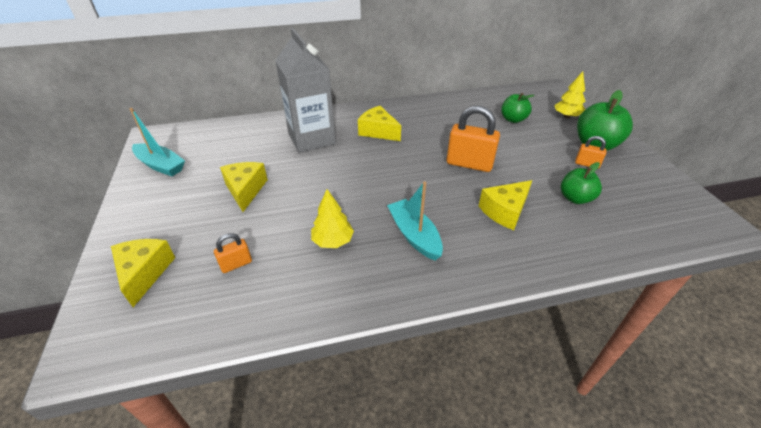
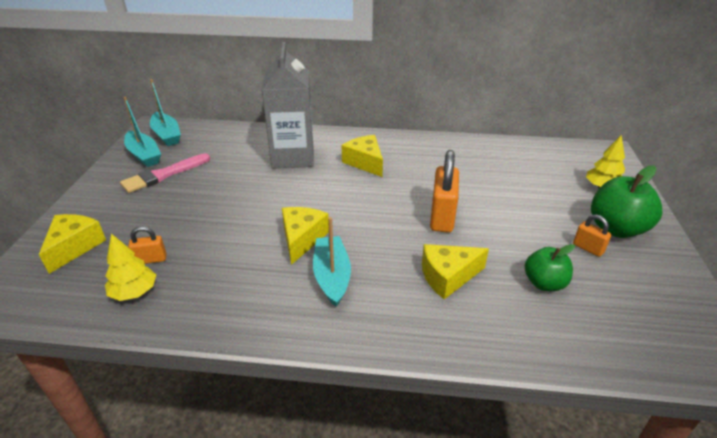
camera: 20 degrees right, 5 degrees down
(173, 142) = (167, 135): none -> turquoise boat
(195, 180) = (163, 175): none -> pink brush
(245, 190) = (201, 193): yellow cheese -> yellow cheese (302, 239)
(333, 241) = (249, 261): yellow tree -> yellow tree (134, 292)
(469, 164) = (442, 217): orange padlock -> orange padlock turned 60 degrees clockwise
(513, 119) = (529, 178): green apple -> none

